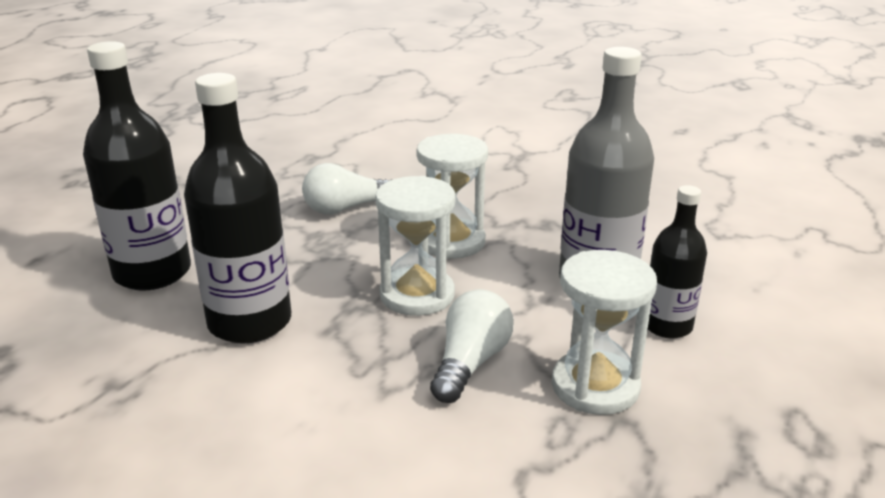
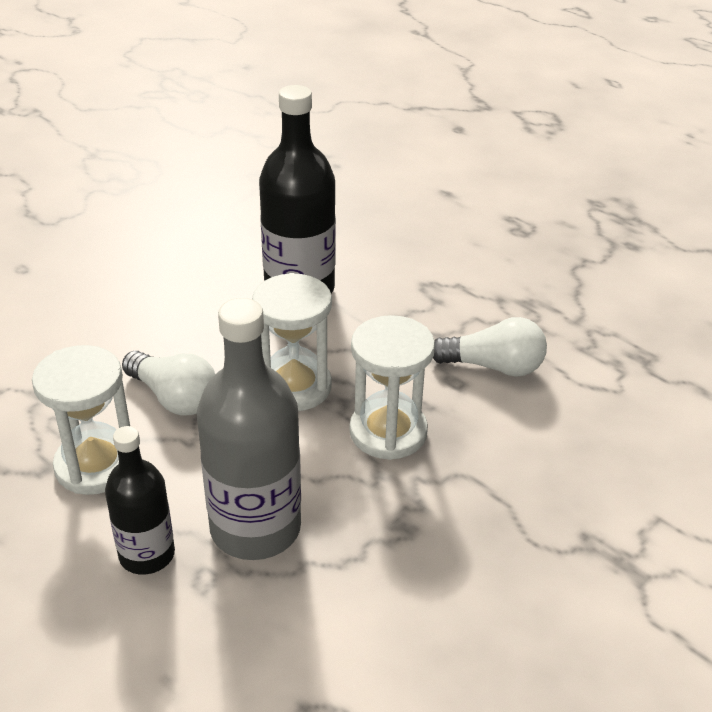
camera: 105 degrees right, 10 degrees up
(152, 273) = (401, 245): black bottle -> none
(346, 208) = (493, 366): white light bulb -> white light bulb turned 105 degrees clockwise

